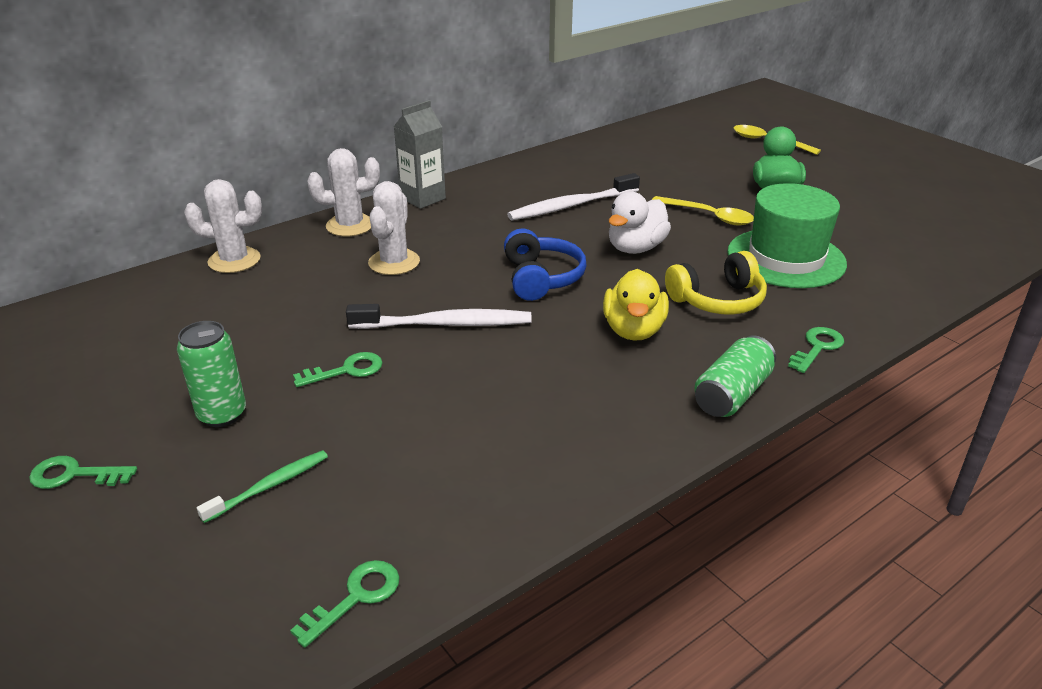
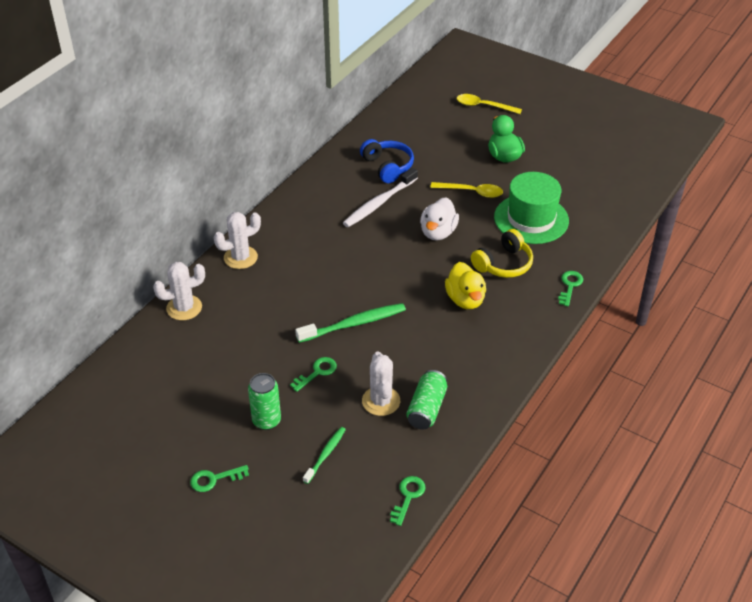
camera: 20 degrees left, 10 degrees up
(394, 262) = (292, 283): white cactus -> white cactus (381, 401)
(423, 198) = (274, 220): grey carton -> none
(445, 324) = (354, 324): white toothbrush -> green toothbrush
(541, 278) = (392, 272): blue headphones -> blue headphones (387, 166)
(732, 394) = (536, 330): green can -> green can (426, 408)

